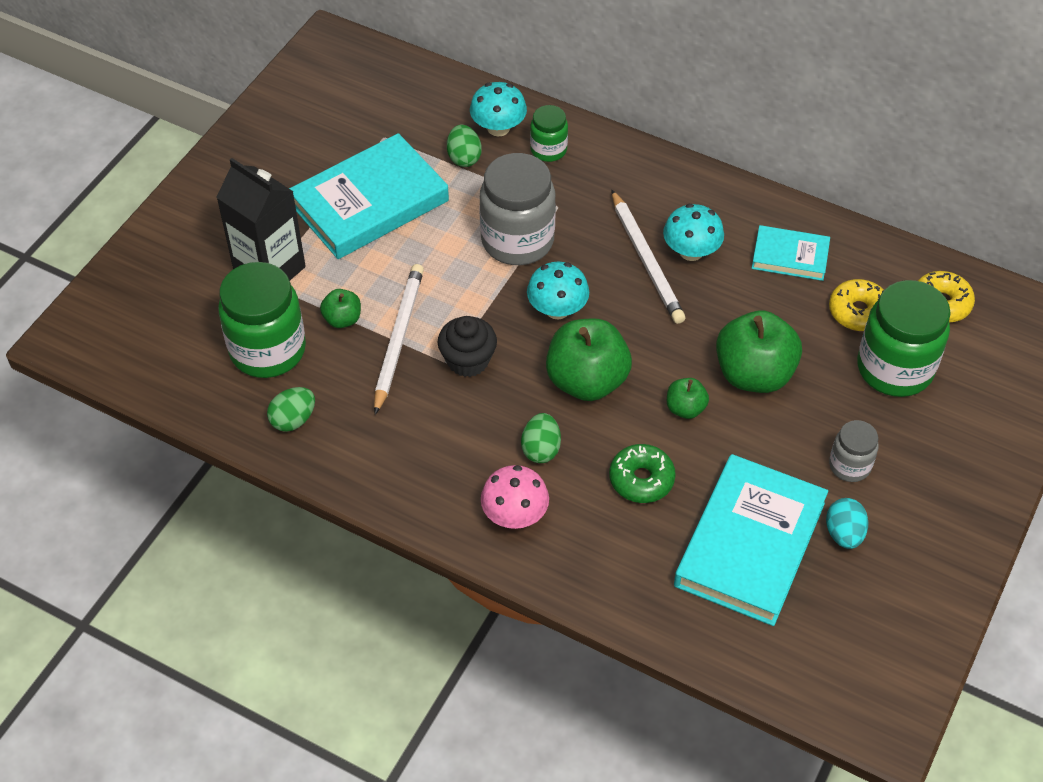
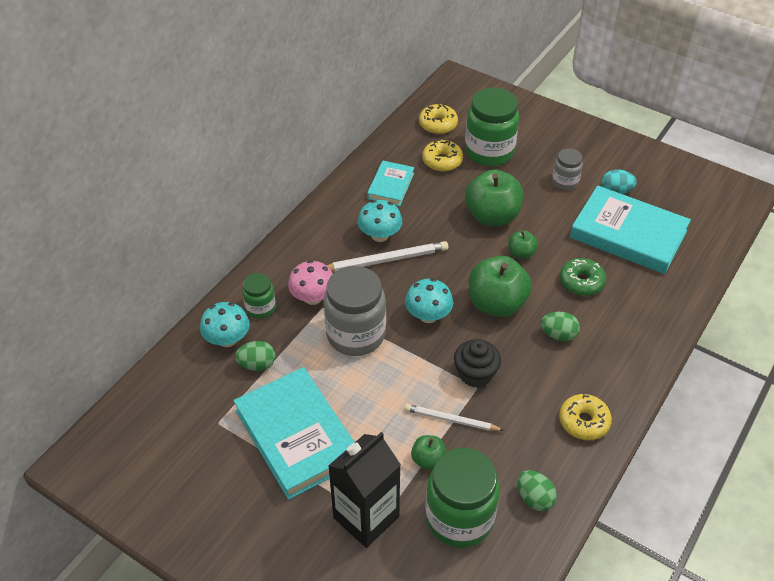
camera: 85 degrees left, 5 degrees down
(398, 339) = (451, 420): white pencil -> white pencil, size x0.65
(402, 473) = (583, 422): none -> yellow donut
(515, 515) = (616, 354): pink mushroom -> pink mushroom (313, 297)

